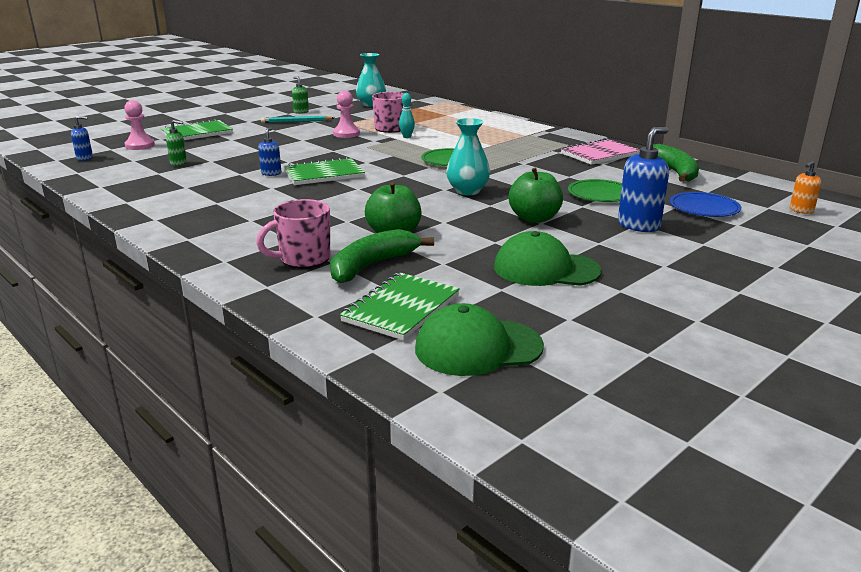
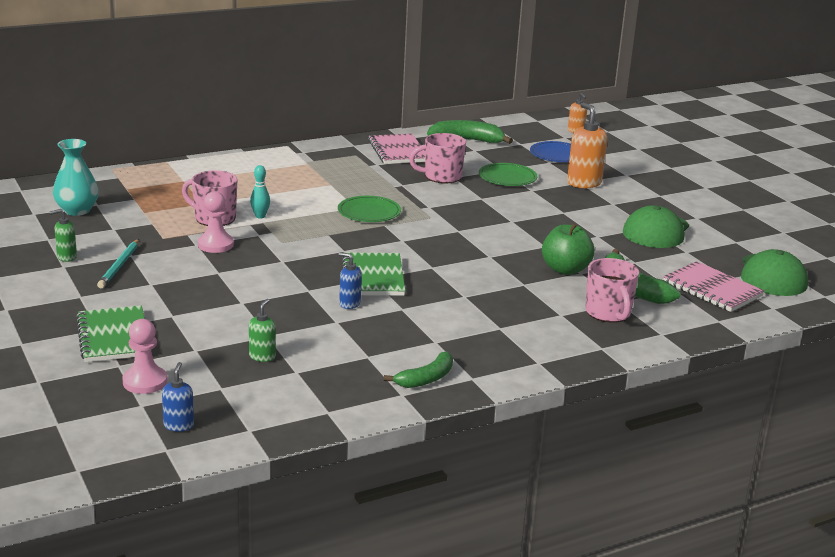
camera: 75 degrees left, 0 degrees up
(152, 206) = (426, 379): none -> green banana
(401, 308) = (712, 289): green notebook -> pink notebook
(467, 191) = (470, 222): turquoise vase -> none
(534, 218) = (553, 212): green apple -> none
(562, 172) = (441, 177): none -> pink mug
(639, 225) = (583, 183): blue soap dispenser -> orange soap dispenser

